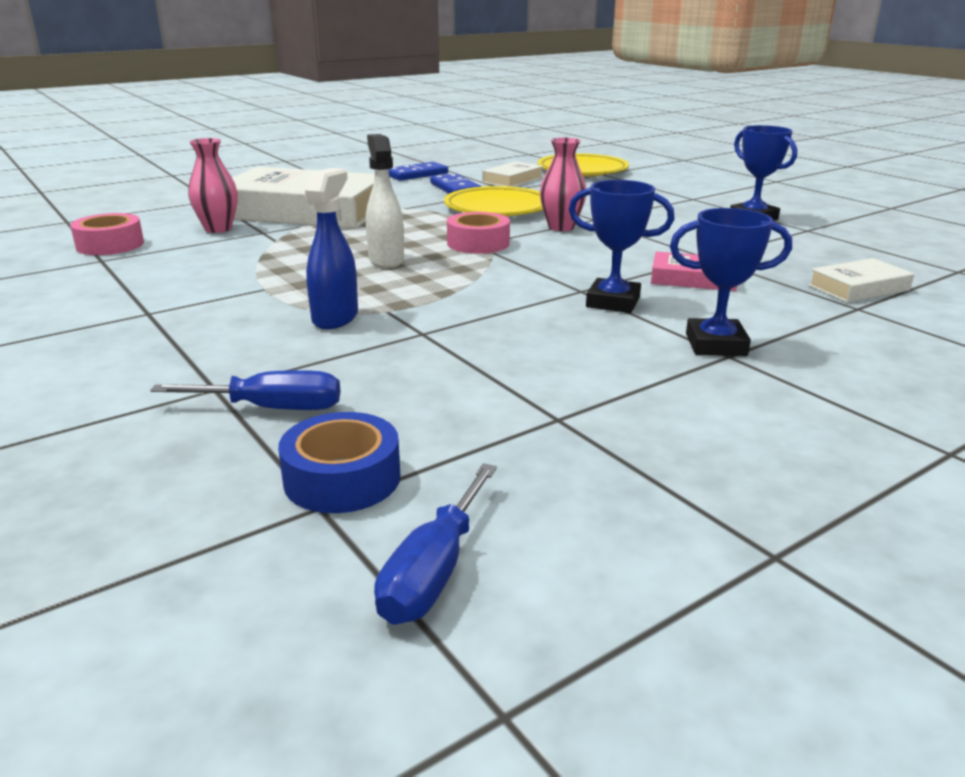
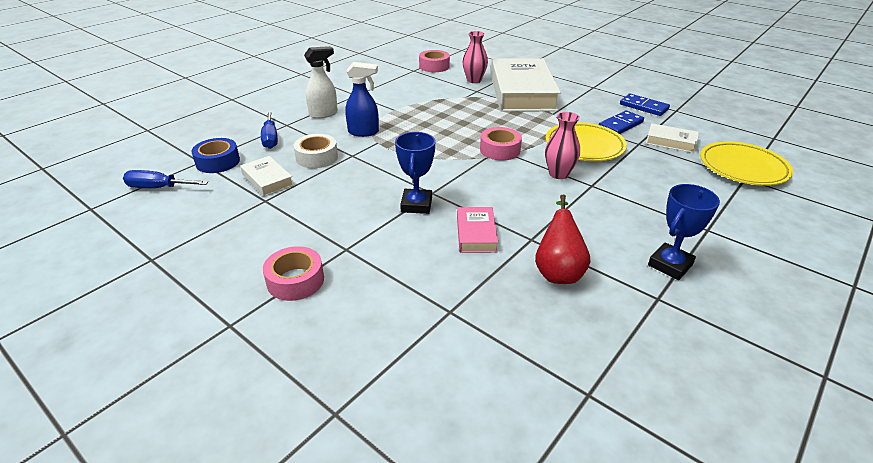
camera: 75 degrees right, 10 degrees up
(386, 260) = (451, 129): white spray bottle -> white spray bottle (324, 114)
(407, 363) = (317, 157): none -> white tape
(716, 345) = (360, 244): blue trophy -> none
(769, 255) = (558, 271): none -> red pear
(818, 396) = (295, 280): none -> pink tape
(858, 288) = (498, 316): white book -> white book (267, 180)

